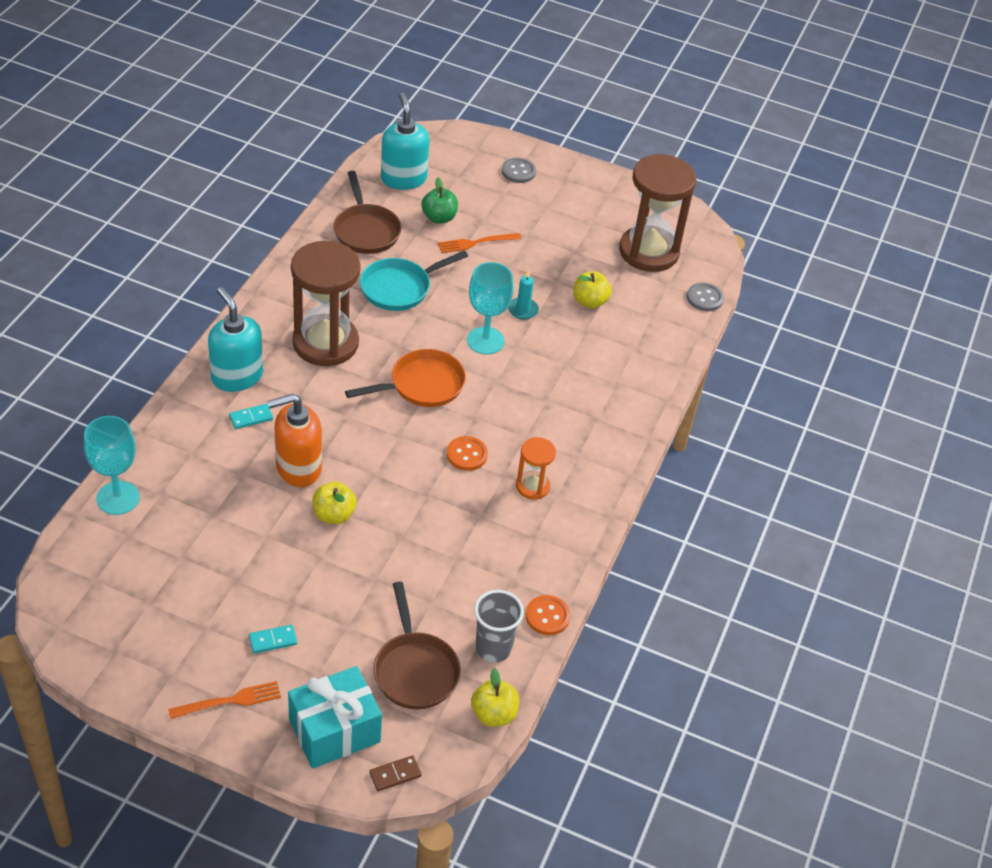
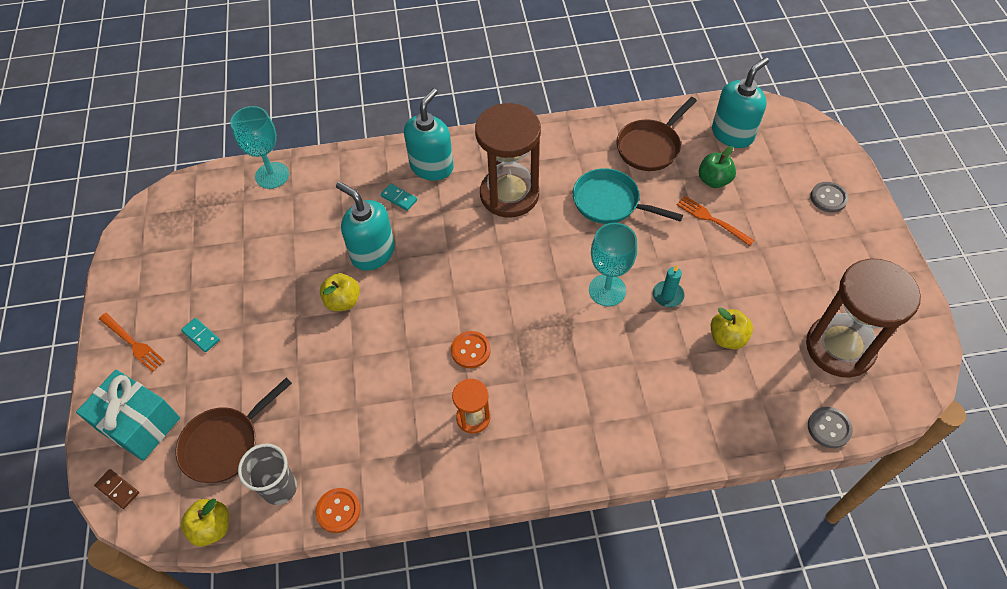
camera: 65 degrees right, 10 degrees up
(298, 468) = (373, 253): orange soap dispenser -> turquoise soap dispenser
(422, 385) = (520, 277): orange pan -> none

